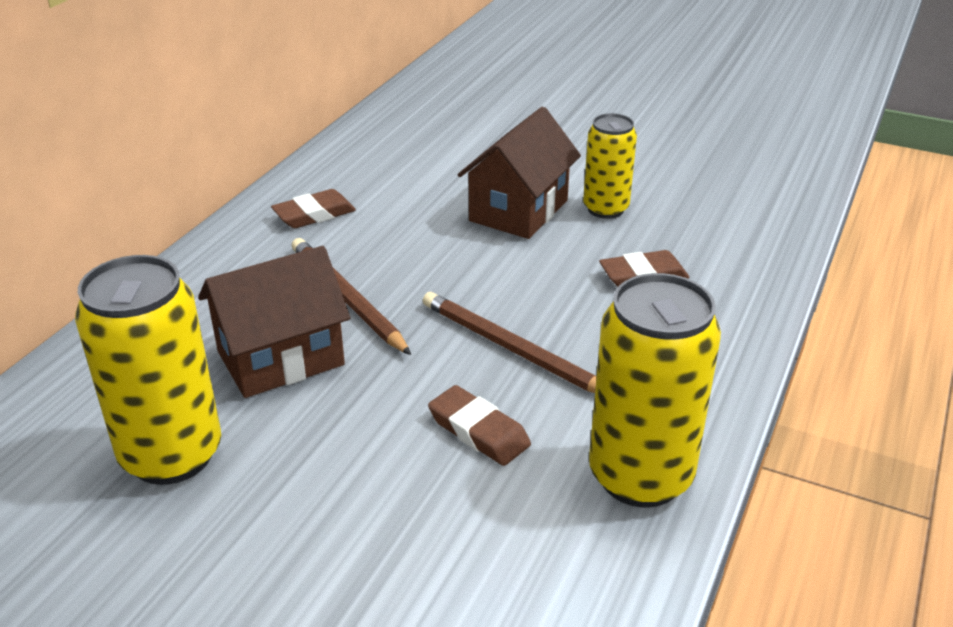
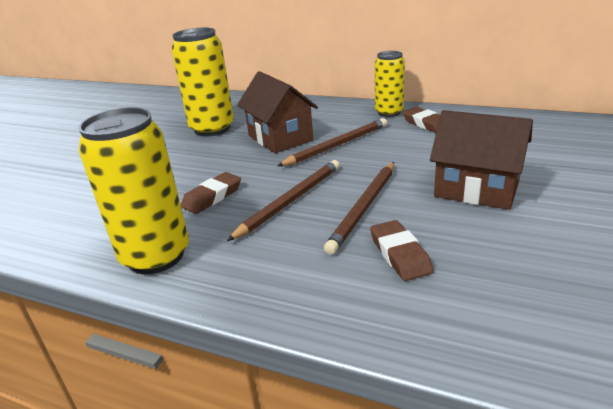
camera: 90 degrees right, 5 degrees down
(543, 289) = (364, 207): none -> brown pencil
(605, 209) = (508, 230): yellow can -> yellow can (389, 112)

